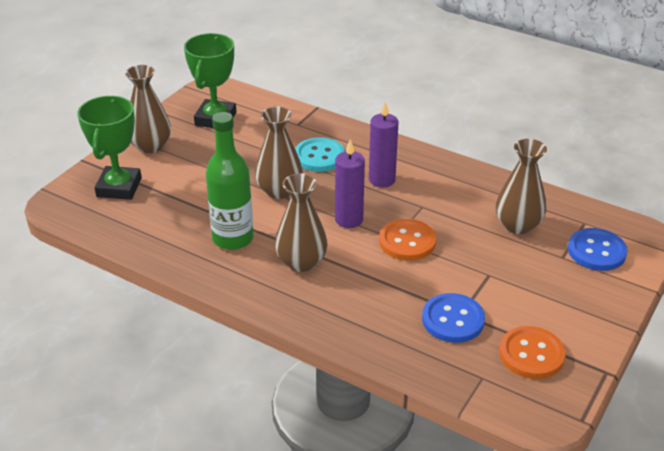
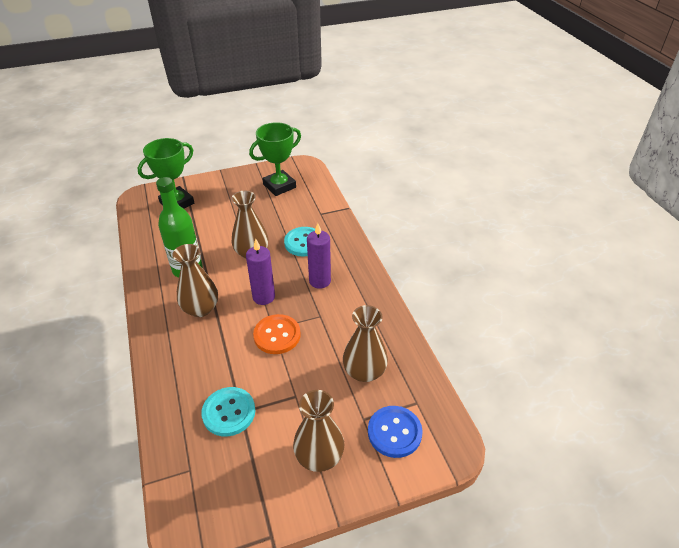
camera: 40 degrees right, 5 degrees up
(150, 146) = (224, 186): brown vase -> brown vase (319, 456)
(453, 320) = (229, 412): blue button -> turquoise button
(531, 354) = (241, 478): orange button -> none

